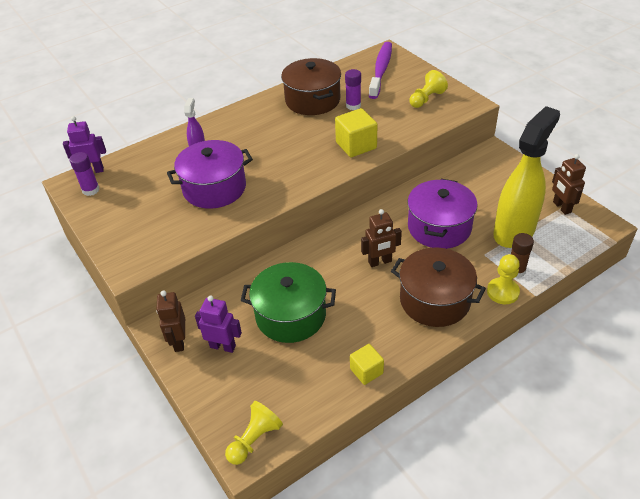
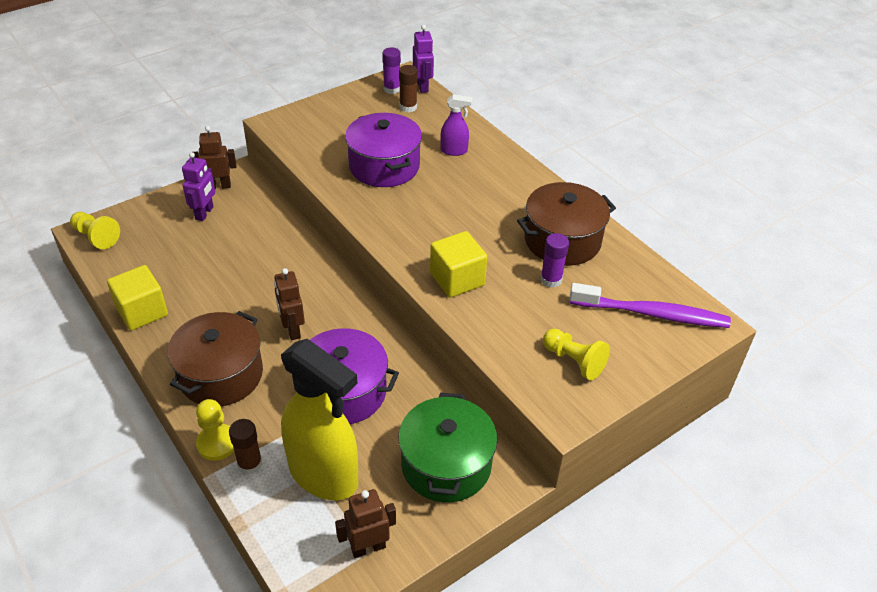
camera: 85 degrees right, 0 degrees up
(125, 178) = (408, 107): none -> brown glue stick
(290, 315) = (230, 257): green pot -> green pot (446, 464)
(366, 371) = (142, 311): yellow cube -> yellow cube, size x1.59

